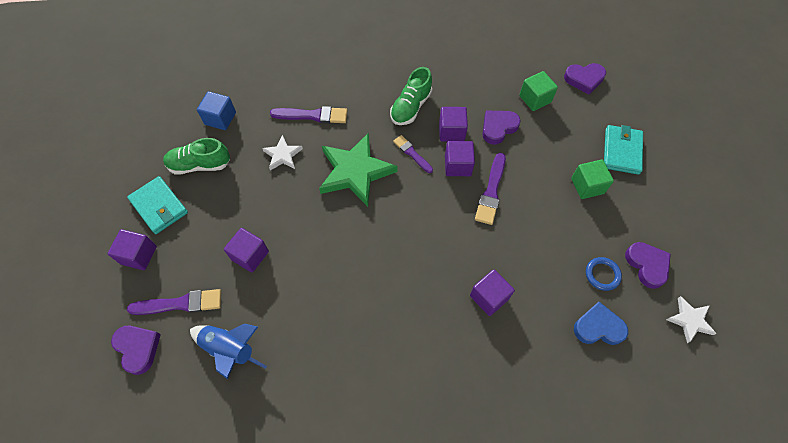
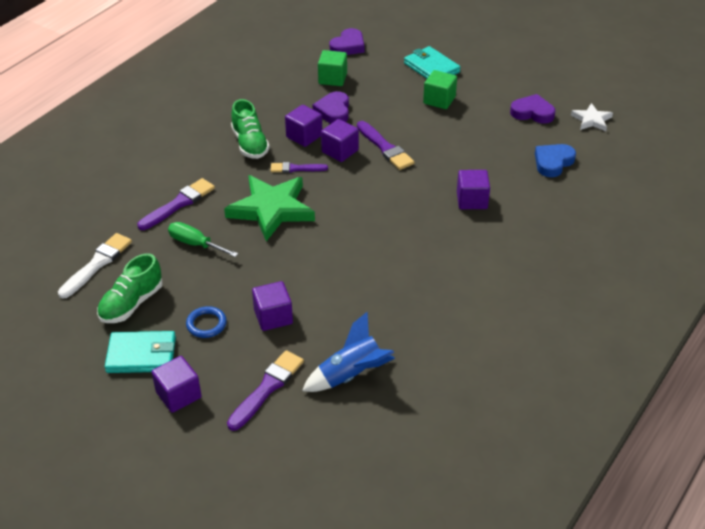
camera: 50 degrees left, 20 degrees down
(138, 348) = (279, 440): purple heart -> none
(220, 118) = (97, 264): blue cube -> white brush
(283, 155) = (195, 244): white star -> green screwdriver
(602, 274) = (516, 136): blue ring -> blue ring (206, 324)

